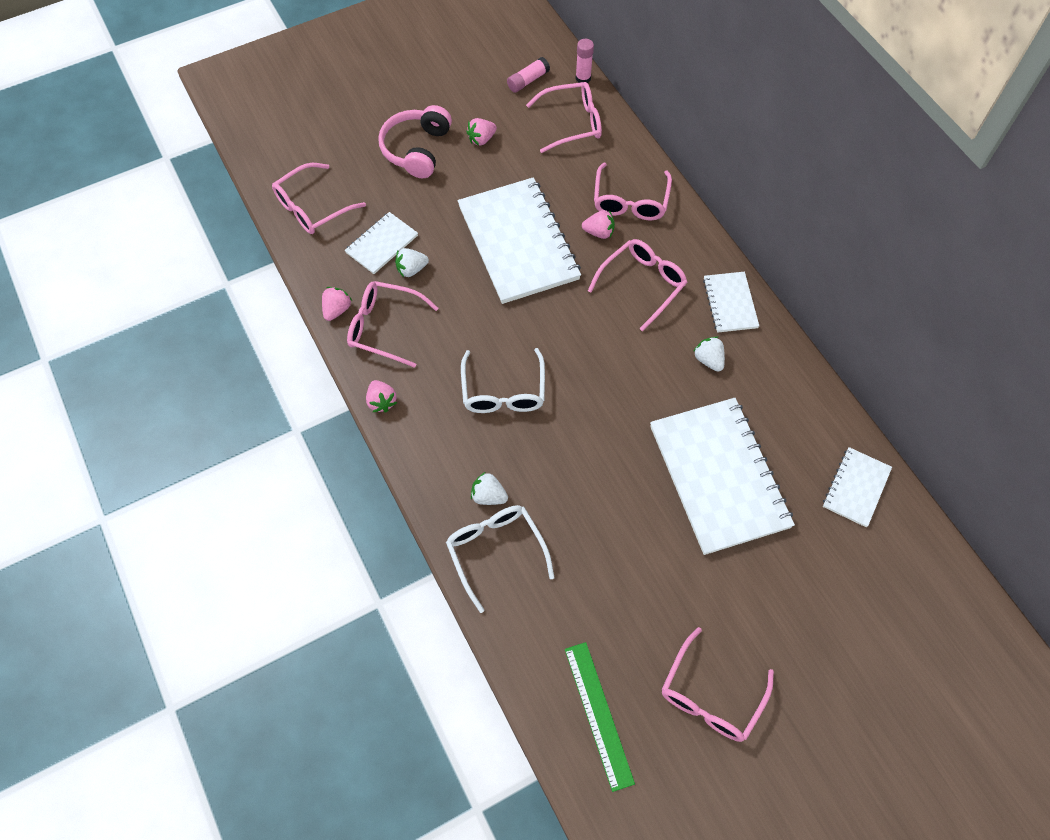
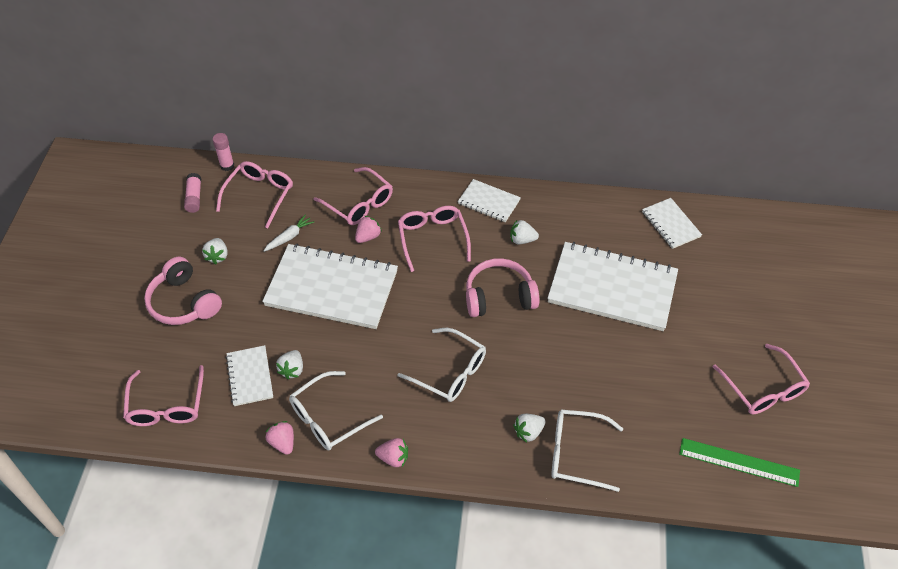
camera: 55 degrees left, 10 degrees down
(384, 327) = (328, 418): pink glasses -> white glasses
(481, 139) = (217, 256): pink strawberry -> white strawberry
(546, 175) = (289, 237): none -> white carrot
(622, 381) = (499, 296): none -> pink headphones

